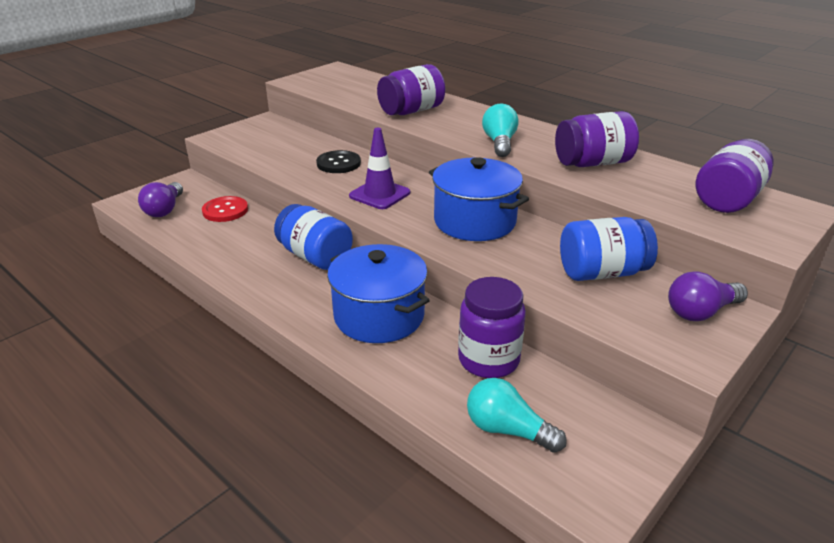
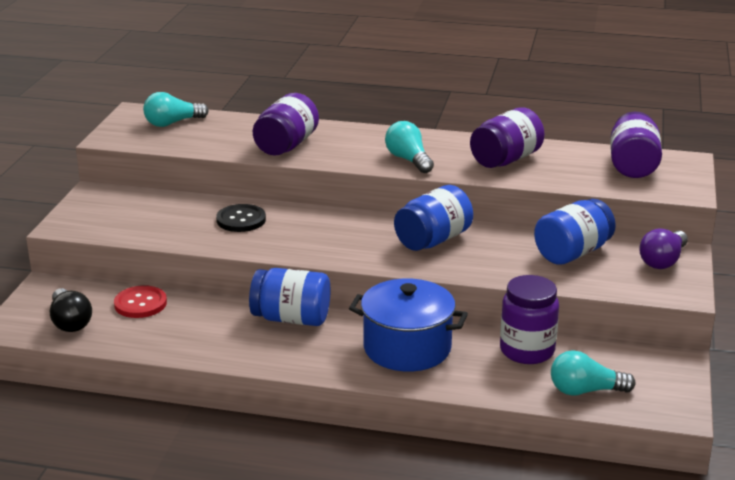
camera: 30 degrees left, 5 degrees down
(165, 209) = (70, 322): purple light bulb -> black light bulb
(350, 80) = (172, 123): none -> turquoise light bulb
(379, 194) = (320, 239): purple traffic cone -> none
(475, 221) = (433, 240): blue pot -> blue jar

